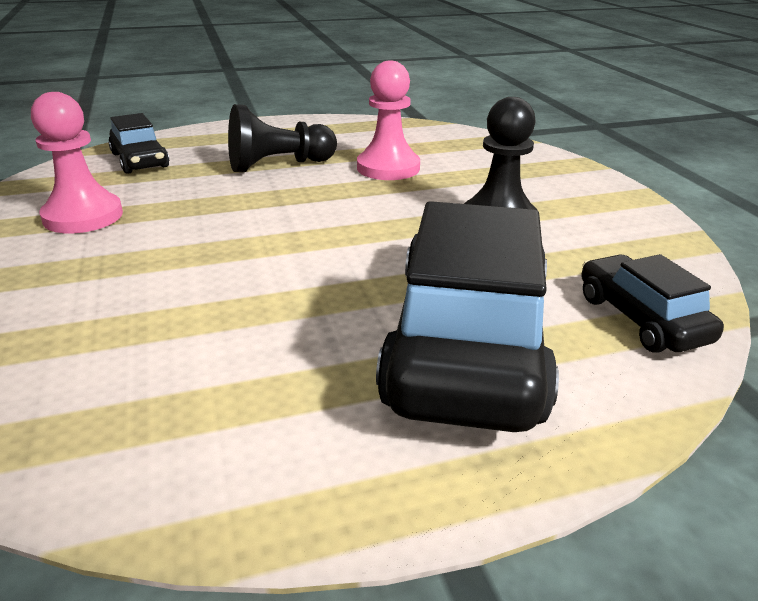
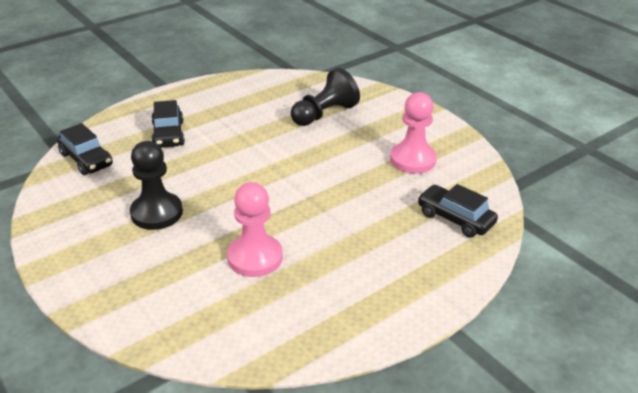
camera: 160 degrees right, 5 degrees up
(278, 165) = (345, 239): black pawn -> black pawn (324, 114)
(467, 341) = (168, 134): black car -> black car, size x0.49

